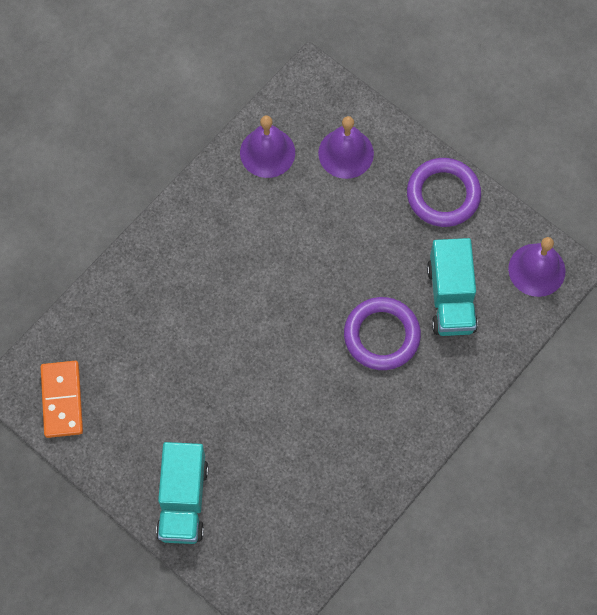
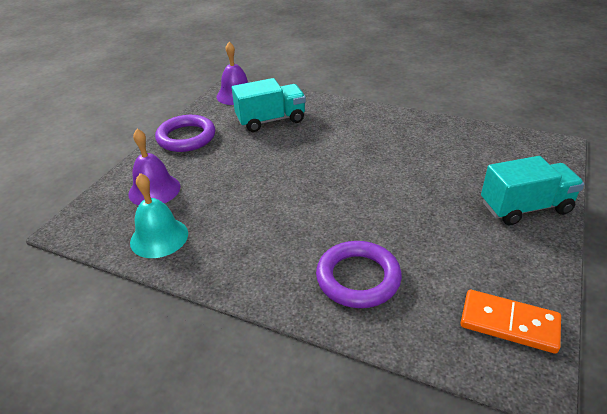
camera: 105 degrees left, 30 degrees down
(62, 400) = (509, 323): orange domino -> orange domino turned 45 degrees clockwise
(267, 152) = (159, 237): purple bell -> turquoise bell
(381, 335) = (315, 142): purple ring -> purple ring (358, 278)

